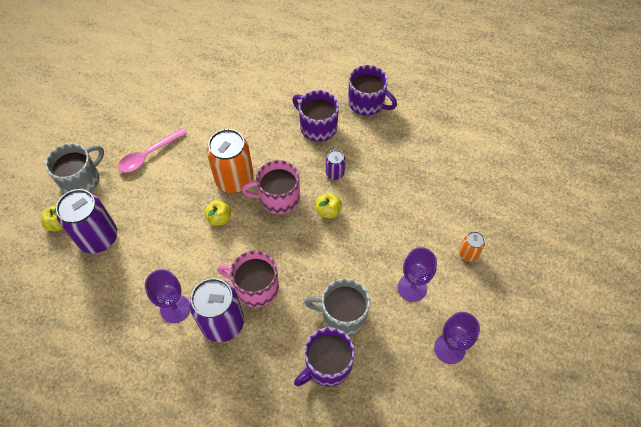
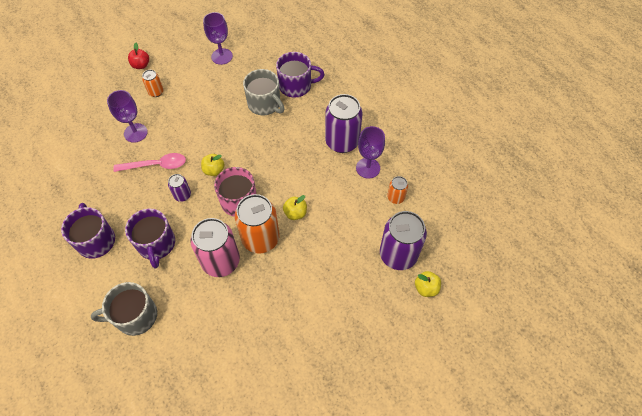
camera: 145 degrees left, 0 degrees up
(81, 180) = (389, 322): grey mug -> grey mug (135, 316)
(128, 293) = (395, 197): none -> orange can
(148, 155) = (316, 310): pink spoon -> pink spoon (156, 165)
(254, 145) = (221, 261): none -> pink can
(255, 287) = (305, 150): pink mug -> none
(412, 287) = (209, 94): purple goblet -> purple goblet (135, 133)
(520, 274) = (141, 65): none -> red apple

